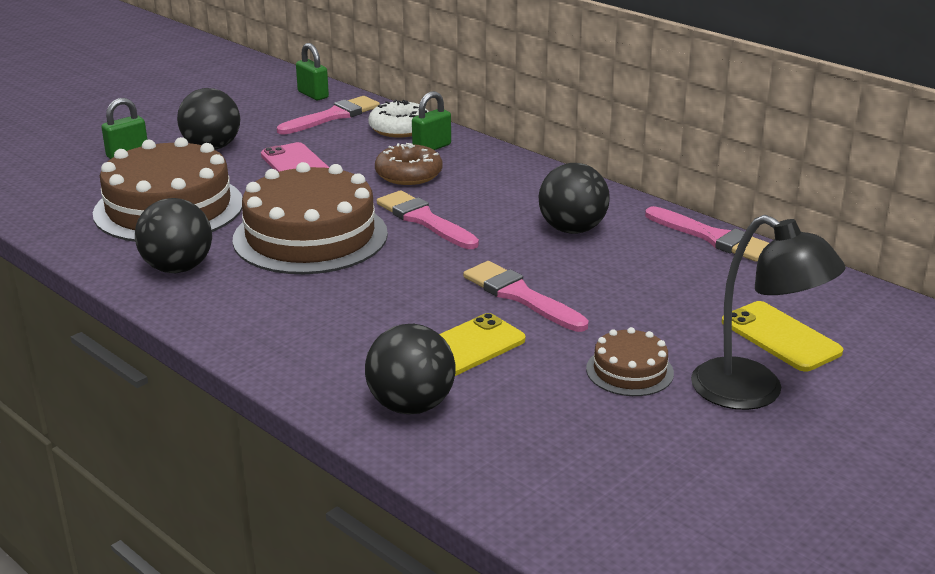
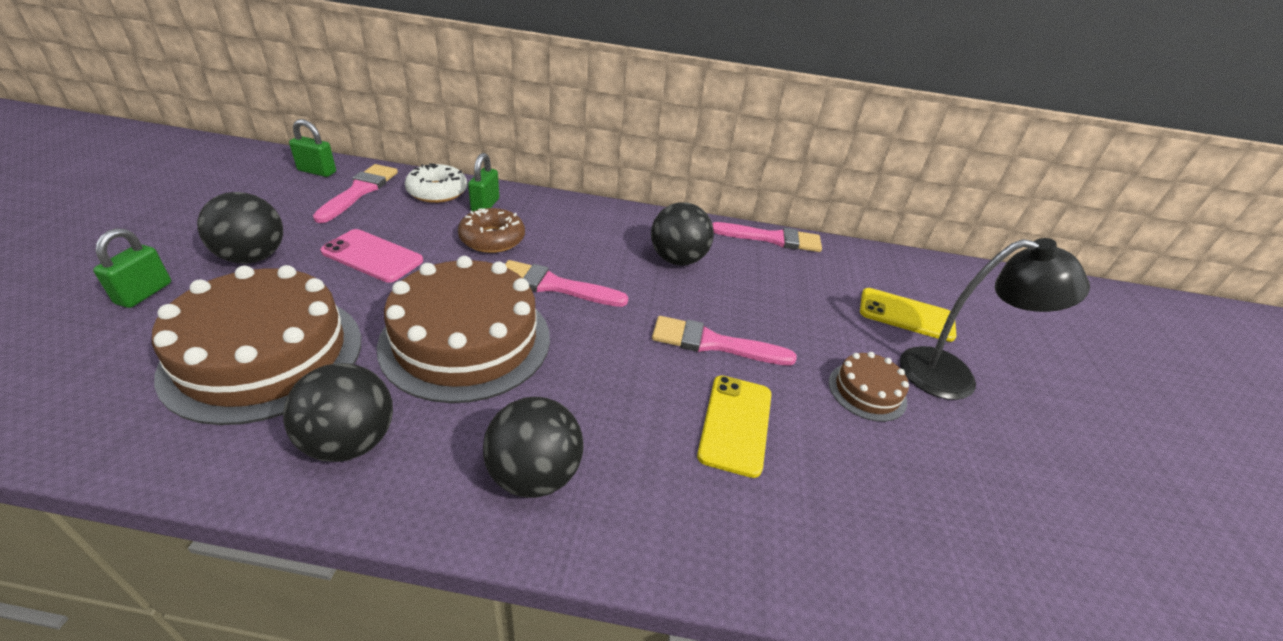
camera: 40 degrees left, 10 degrees up
(411, 405) = (768, 524): black ball -> black ball (534, 475)

